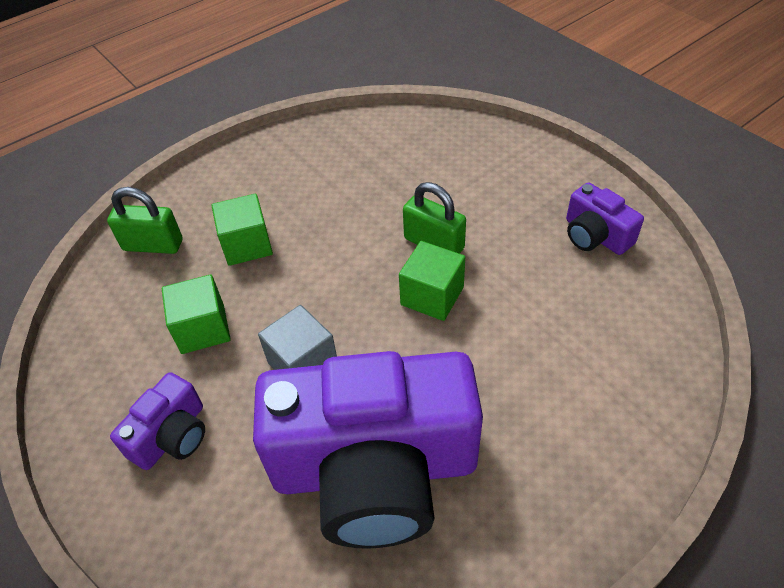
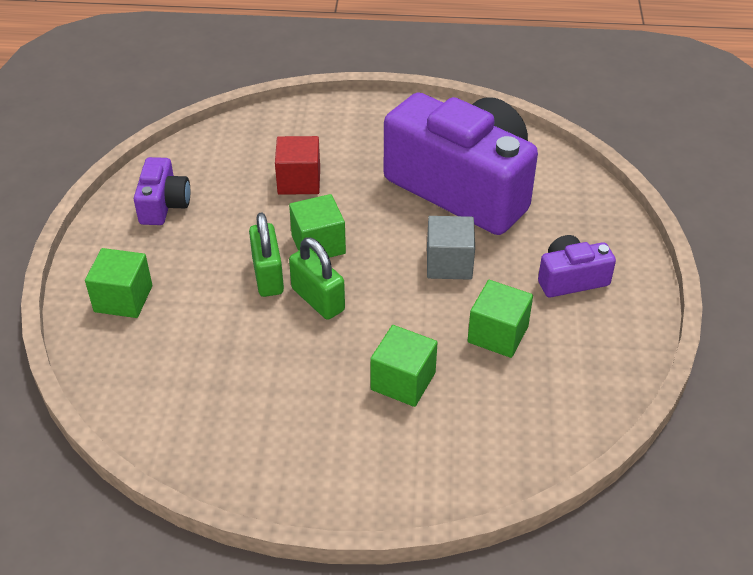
camera: 140 degrees left, 5 degrees down
(153, 245) = (483, 444): green padlock -> green padlock (318, 299)
(502, 162) = (123, 299): none -> green cube
(533, 343) = (299, 181): none -> red cube

